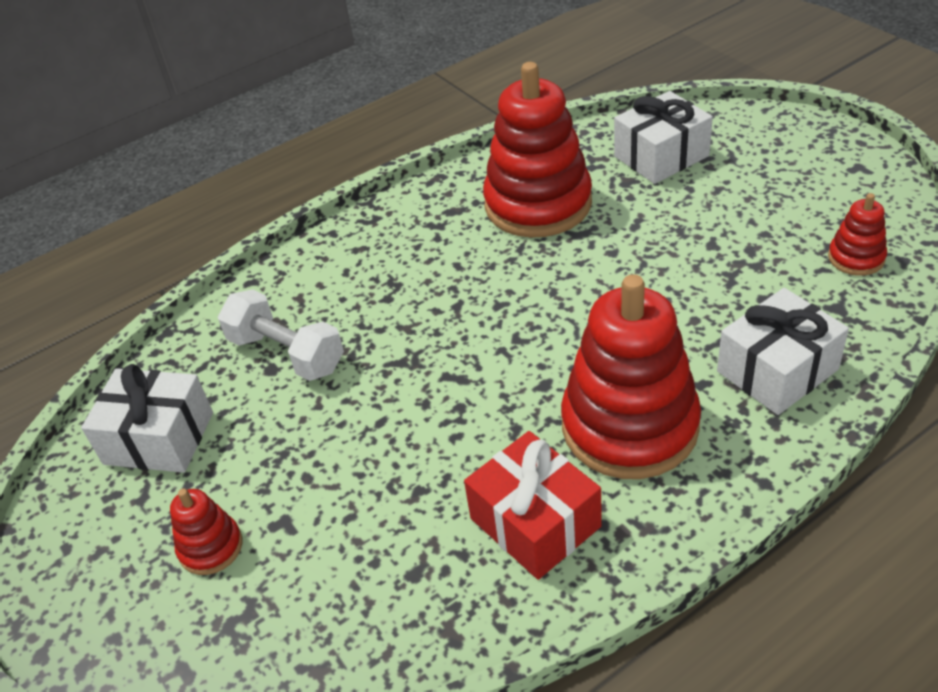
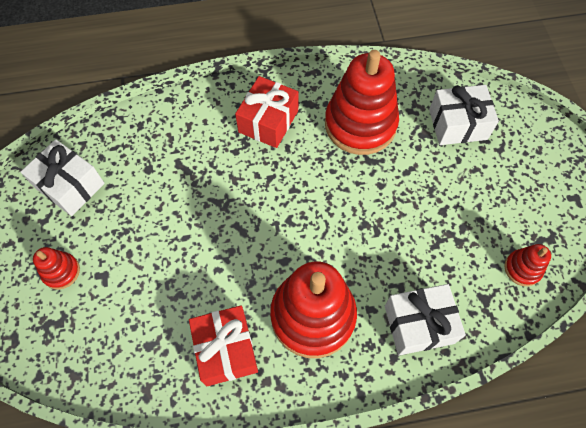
camera: 20 degrees right, 20 degrees up
(286, 353) = (161, 163): white dumbbell -> none
(411, 249) = (268, 121): none -> red gift

